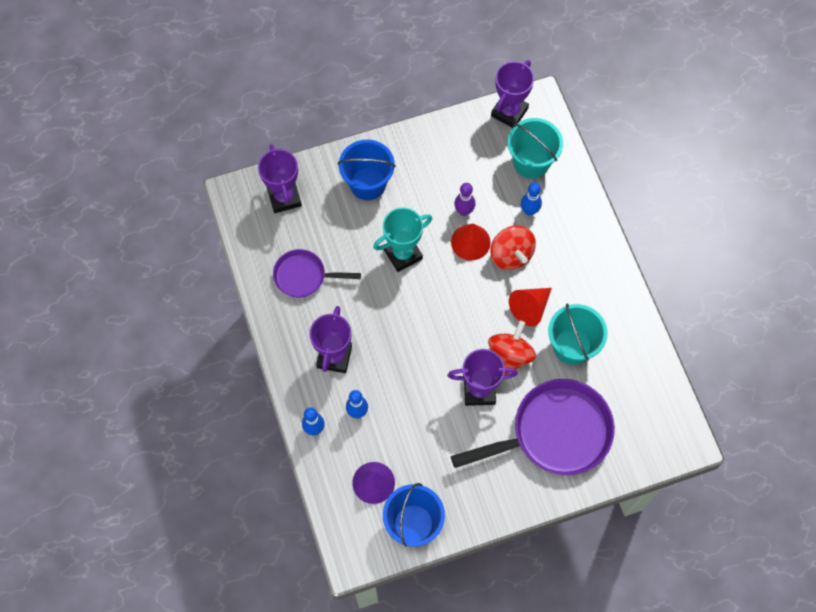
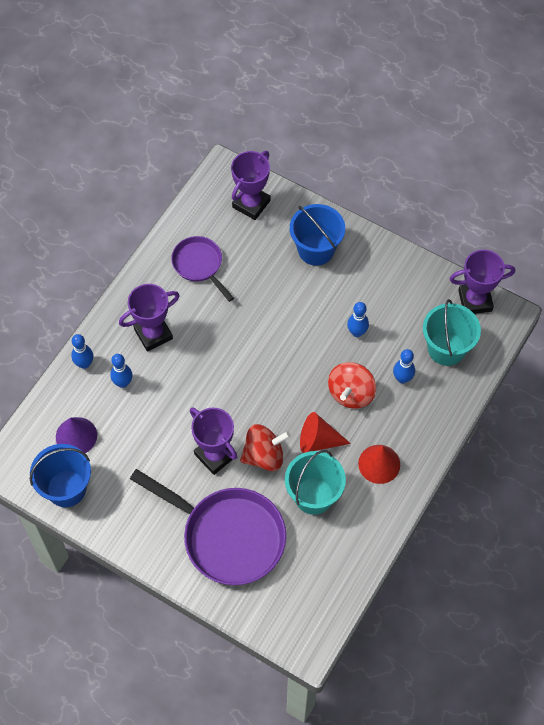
camera: 50 degrees right, 5 degrees down
(403, 254) = (280, 317): turquoise trophy -> none
(464, 211) = (357, 332): purple bowling pin -> blue bowling pin
(470, 242) = (335, 356): red cone -> red cone (379, 464)

